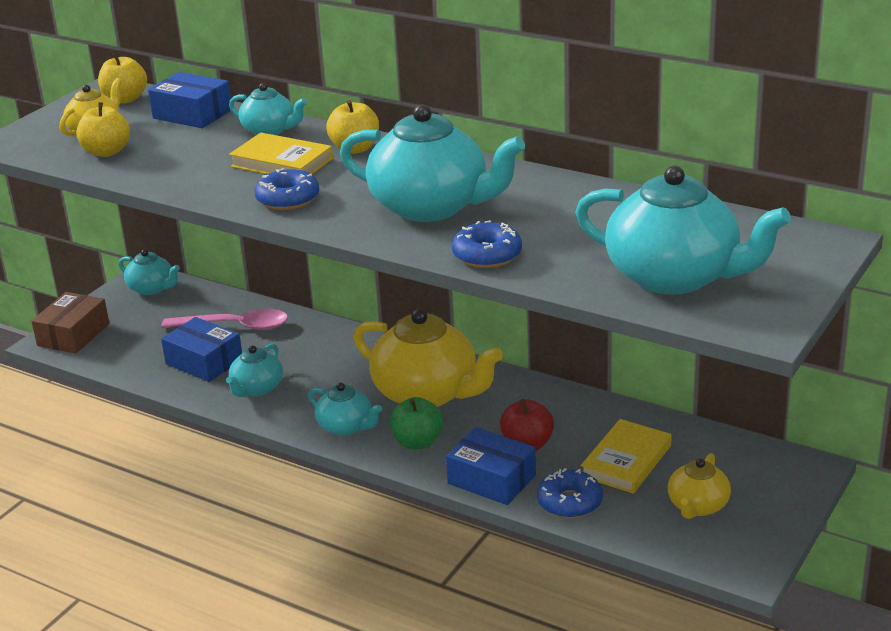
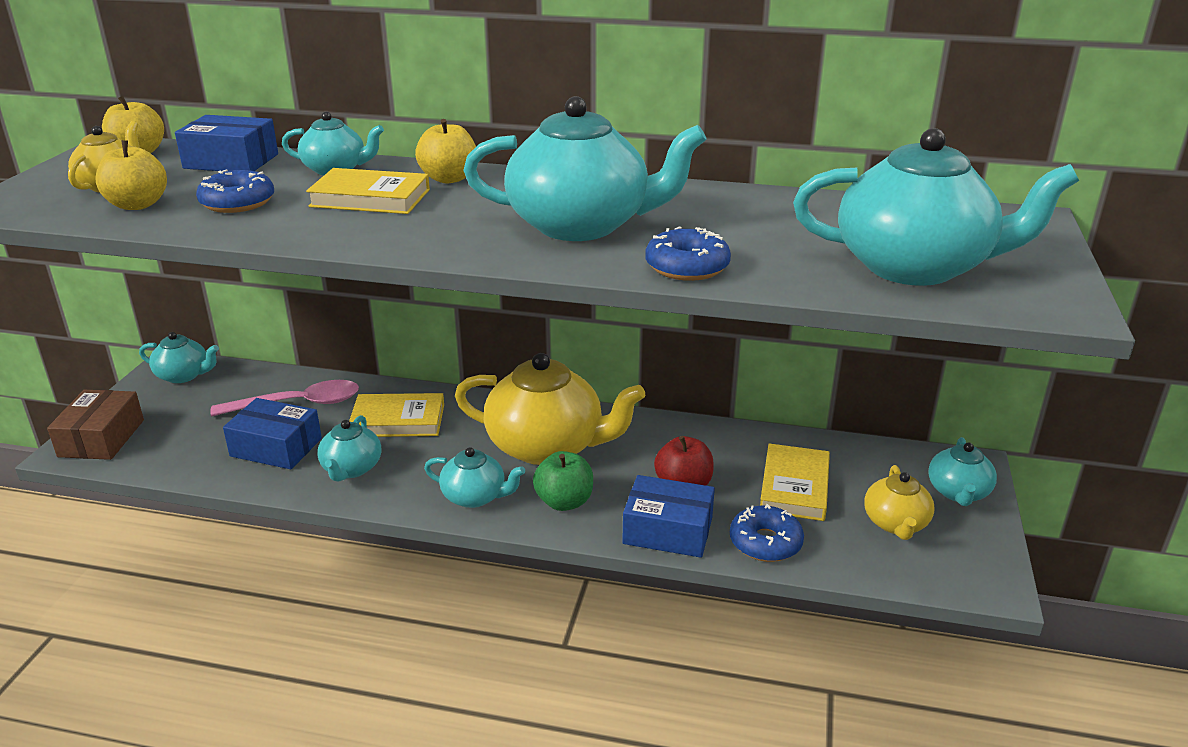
camera: 20 degrees left, 0 degrees up
(288, 199) = (402, 233): blue donut -> blue donut (237, 203)
(311, 352) = (398, 420): none -> yellow book
(777, 489) = (958, 492): none -> turquoise teapot

